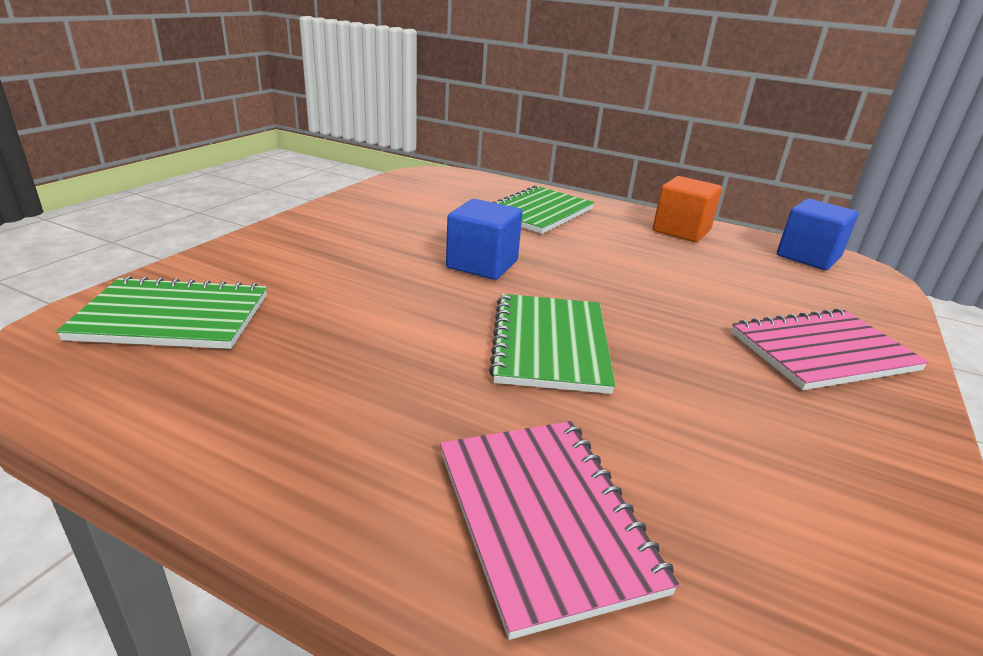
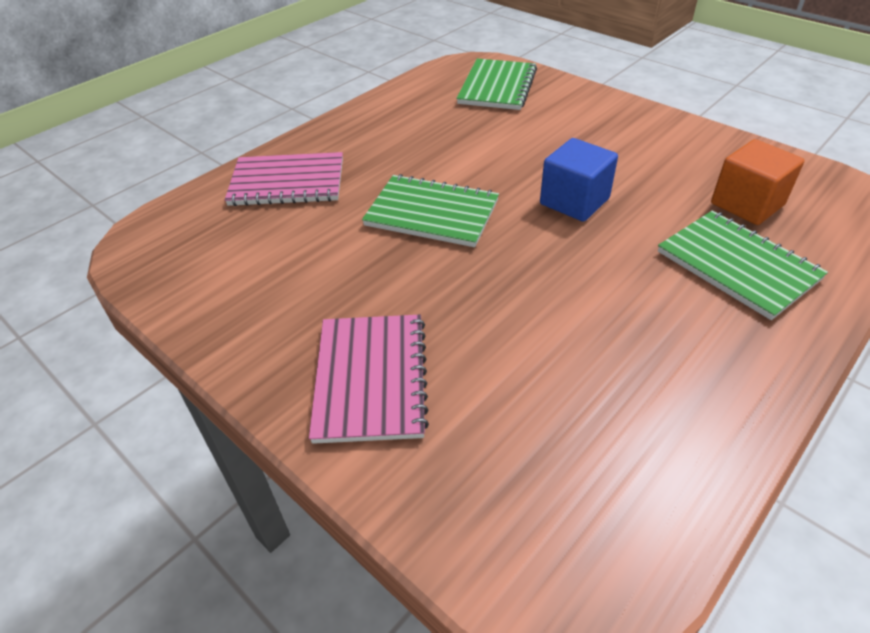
camera: 110 degrees right, 15 degrees up
(681, 231) = (704, 398): orange cube -> orange cube (747, 204)
(808, 257) = (618, 532): blue cube -> none

